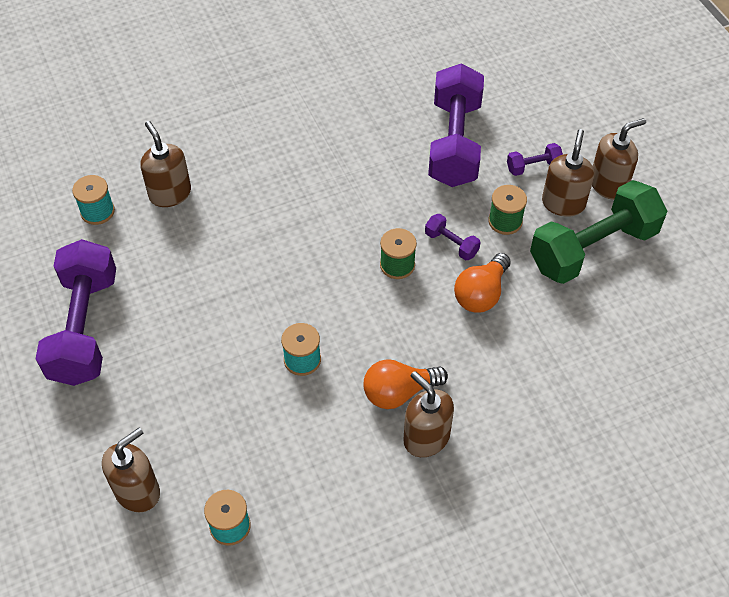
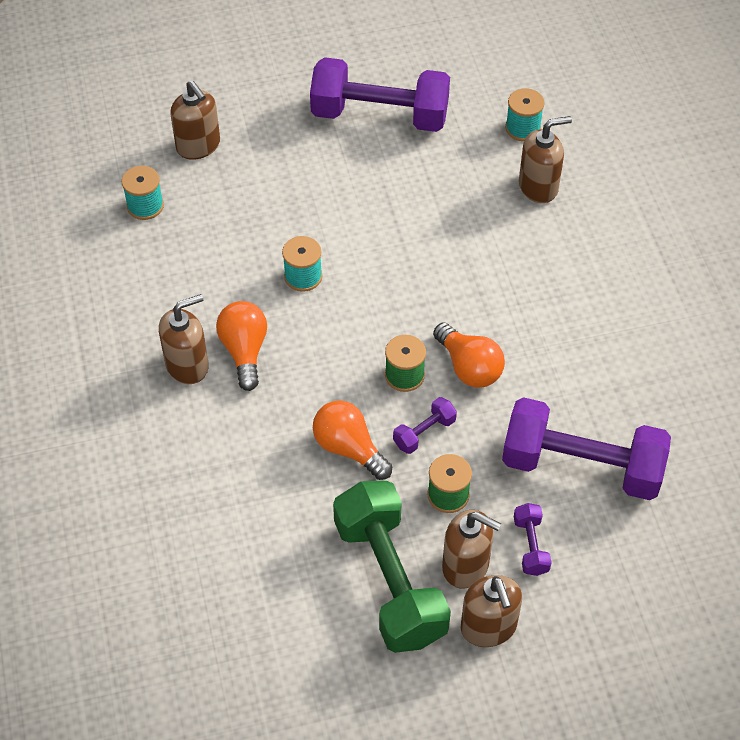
camera: 100 degrees right, 0 degrees up
(378, 221) = (469, 367): none -> orange light bulb

